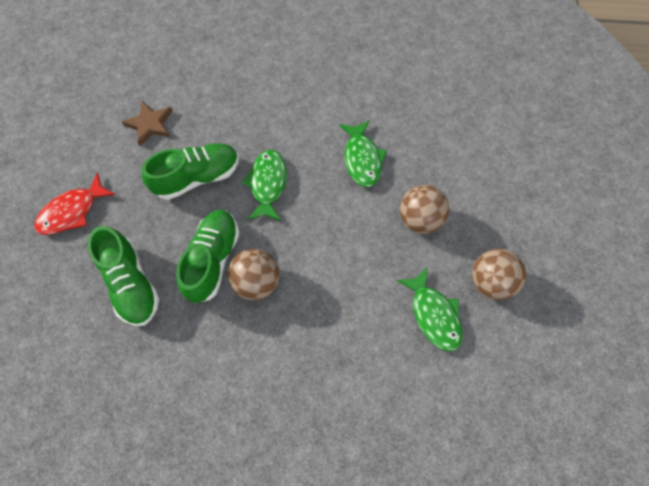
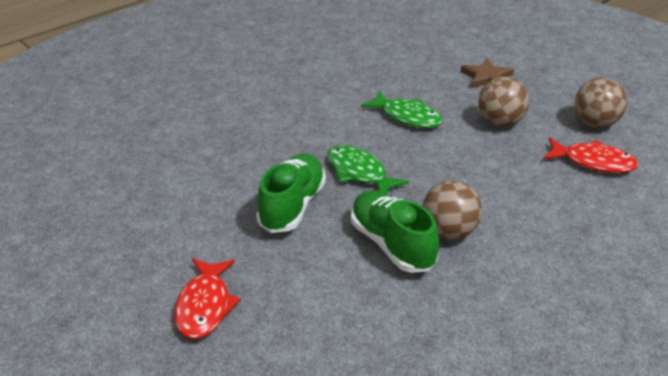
camera: 45 degrees left, 30 degrees down
(131, 284) = (347, 310): green shoe -> none
(150, 124) = (189, 202): brown star -> brown star (487, 77)
(433, 314) = (593, 162): green fish -> red fish

